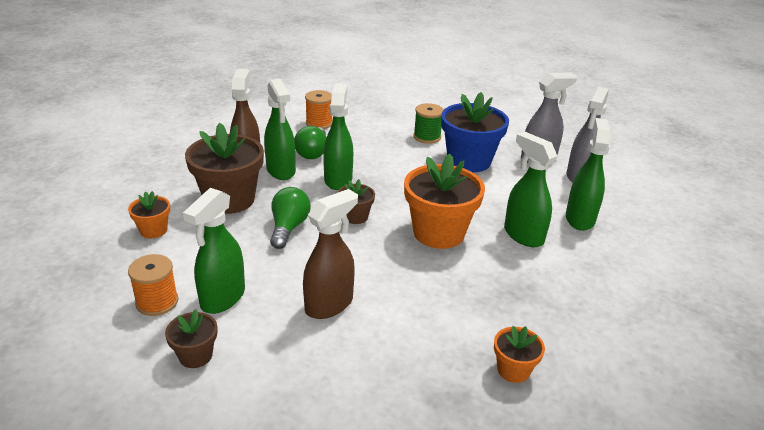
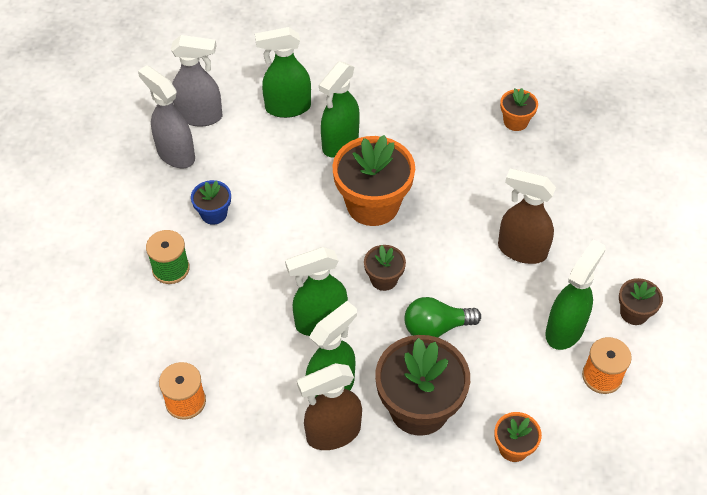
camera: 110 degrees left, 20 degrees up
(222, 298) = (565, 329): green spray bottle -> green spray bottle turned 60 degrees counterclockwise
(313, 152) = (271, 373): green light bulb -> none
(469, 161) = (214, 214): blue flower pot -> blue flower pot, size x0.49

